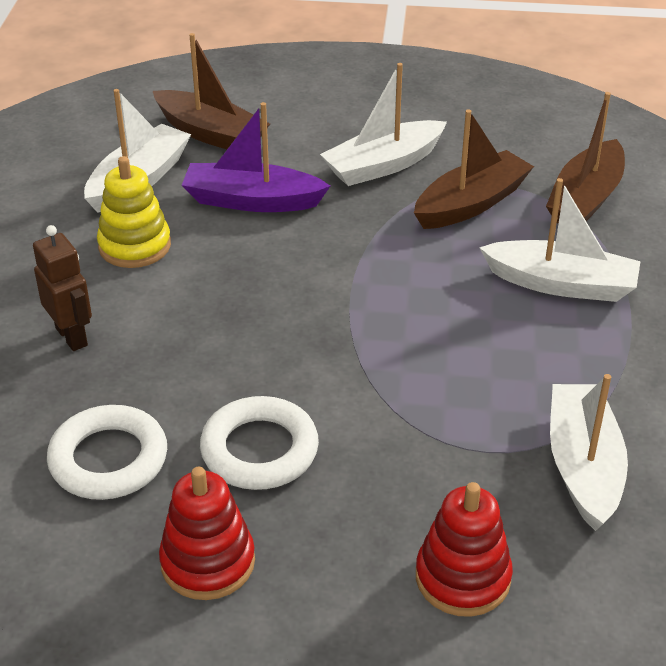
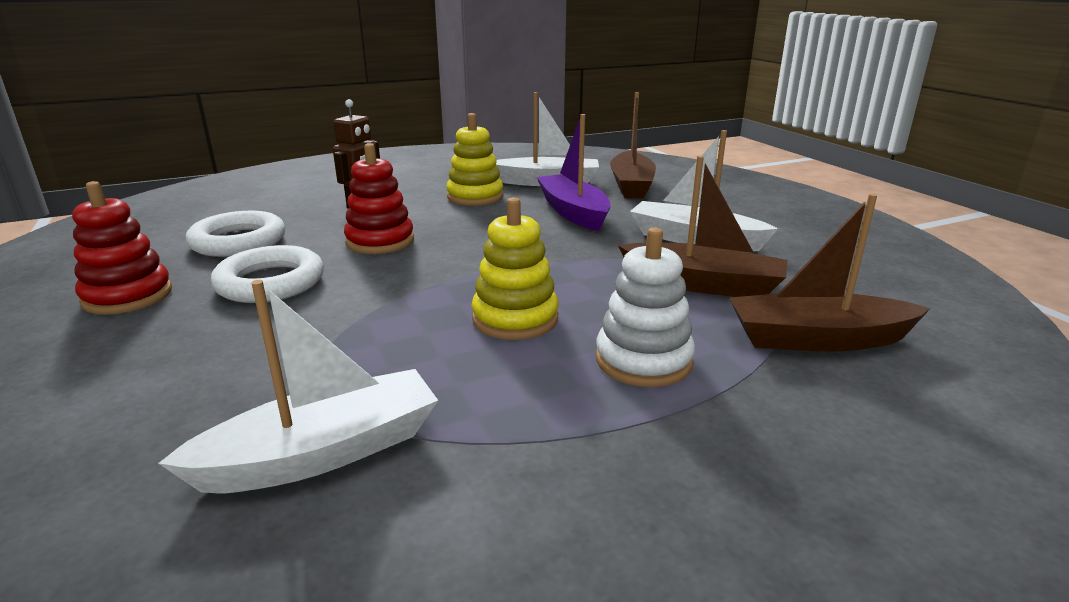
camera: 60 degrees right, 15 degrees down
(456, 320) = (515, 319): none -> yellow stacking toy
(462, 578) = (108, 415): red stacking toy -> red stacking toy (380, 241)
(562, 284) = (643, 360): white boat -> white stacking toy

